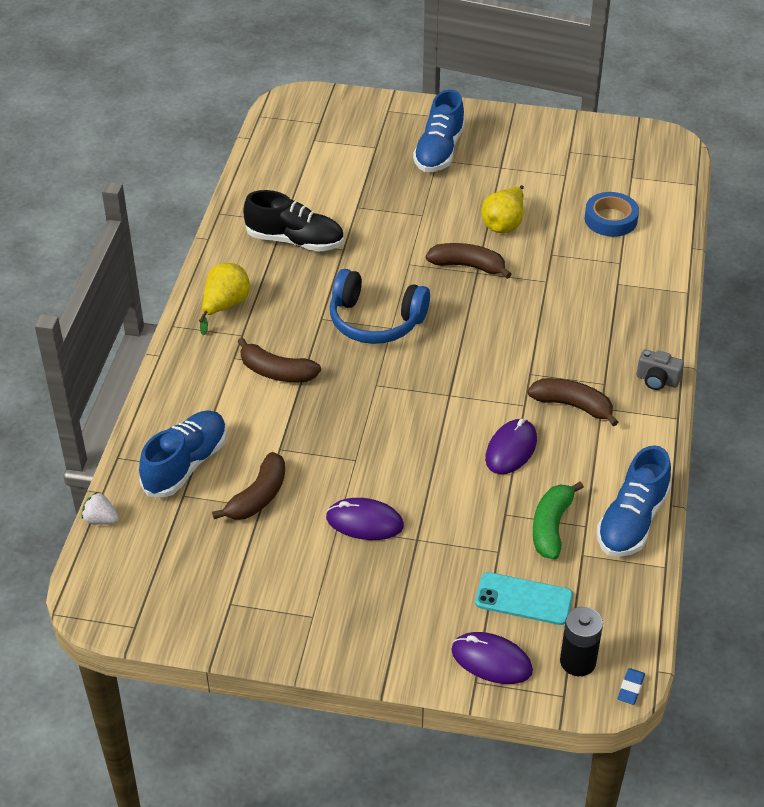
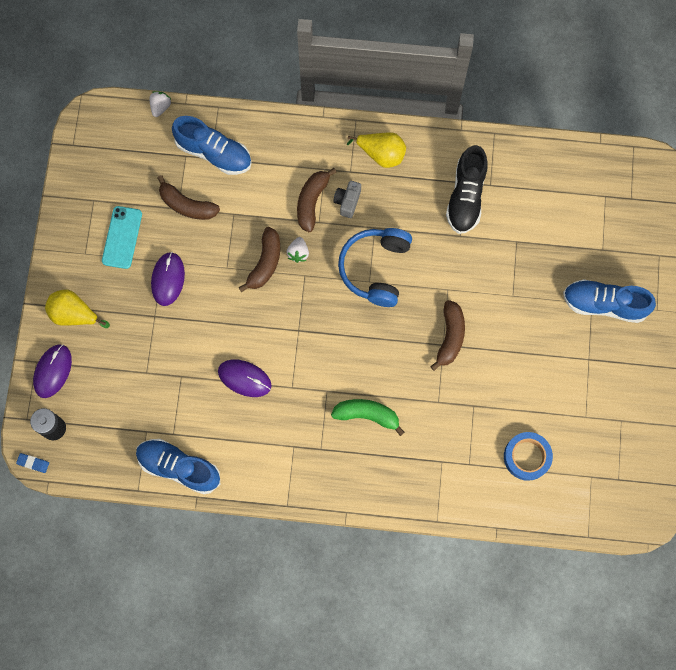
camera: 85 degrees right, 30 degrees up
(344, 389) = (298, 253): none -> white strawberry
(504, 224) = (509, 365): yellow pear -> yellow pear (74, 314)
(523, 599) = (105, 391): turquoise phone -> turquoise phone (122, 237)
(551, 526) = (170, 409): green banana -> green banana (367, 415)
(573, 406) = (294, 424): brown banana -> brown banana (265, 263)
(657, 380) = (327, 491): grey camera -> grey camera (347, 202)

